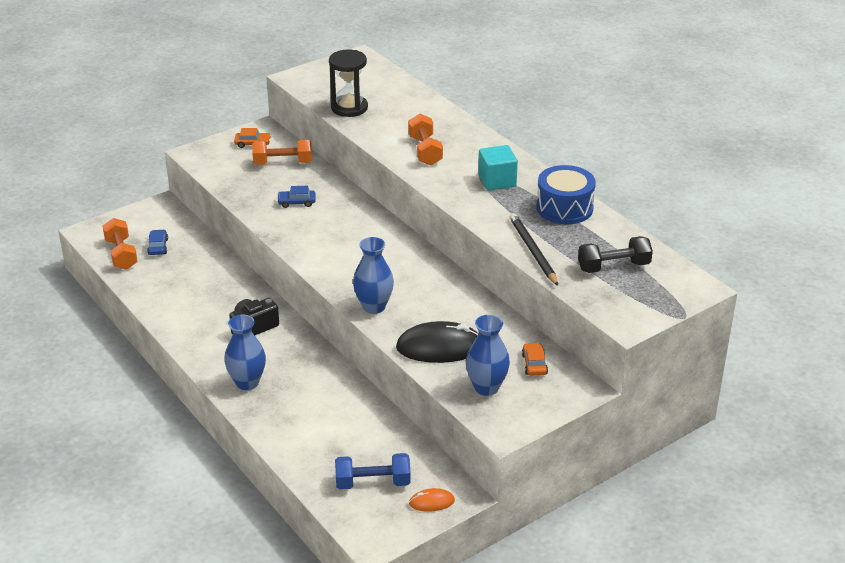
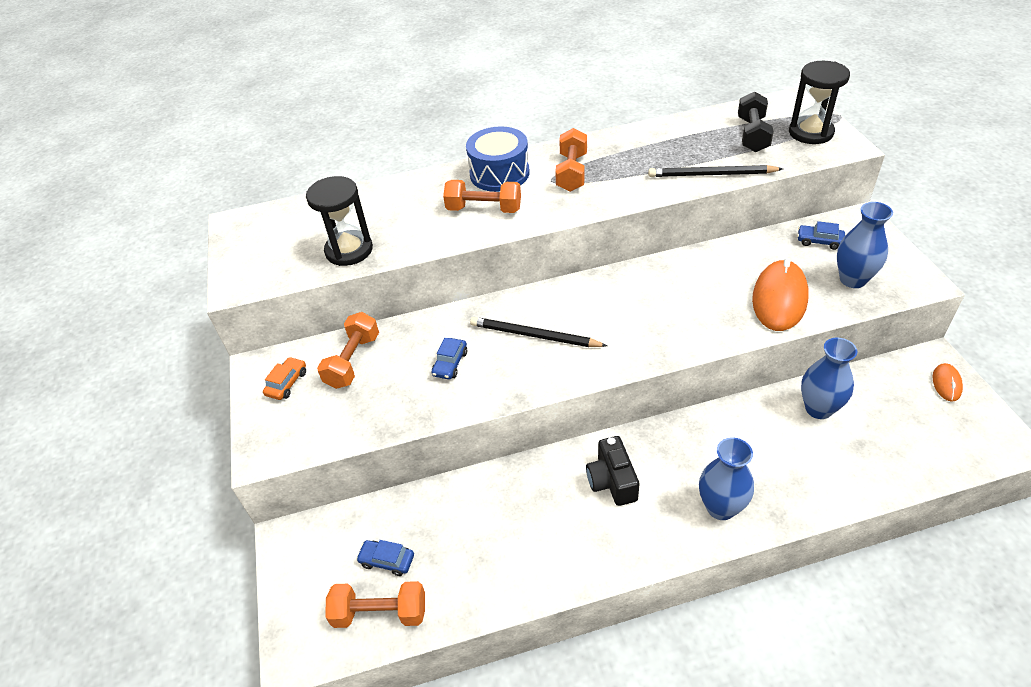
camera: 65 degrees left, 10 degrees up
(340, 232) = (534, 335): none -> black pencil
(373, 483) = (915, 424): blue dumbbell -> none
(374, 307) = (692, 335): blue vase -> blue vase (818, 408)
(439, 347) = (779, 299): black mouse -> orange mouse
(497, 181) = (572, 172): turquoise cube -> orange dumbbell
(534, 364) = (819, 241): orange car -> blue car
(564, 208) = (642, 142): blue drum -> blue drum (499, 173)
(638, 300) = (810, 132): none -> black hourglass

